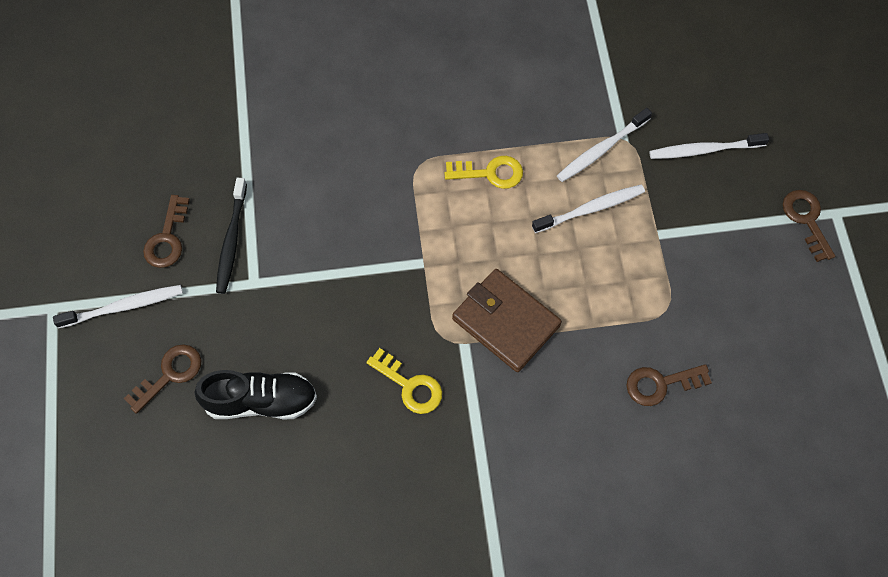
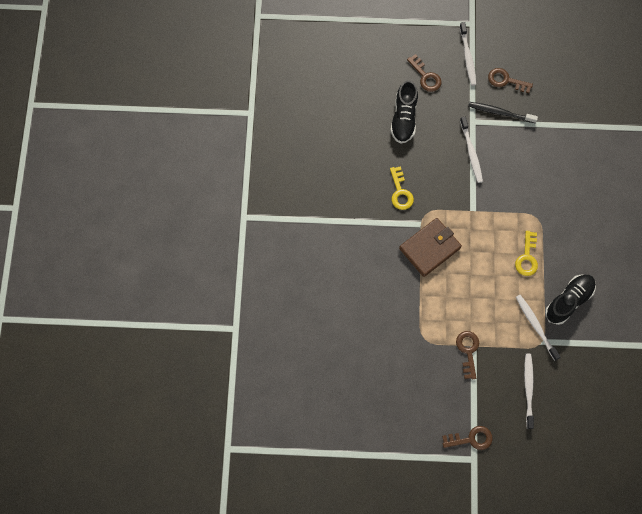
camera: 100 degrees right, 5 degrees up
(410, 386) = (400, 192): yellow key -> yellow key turned 60 degrees counterclockwise
(549, 109) = (568, 301): none -> black shoe
(591, 209) = (495, 311): white toothbrush -> white toothbrush (471, 153)
(660, 384) = (380, 324): brown key -> brown key (468, 351)

